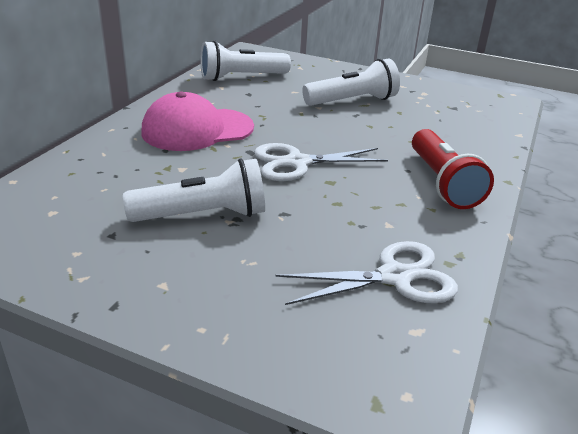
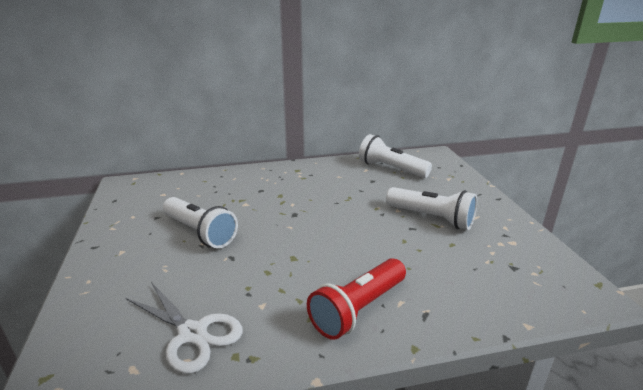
camera: 55 degrees right, 5 degrees down
(197, 130) = (297, 188): pink cap -> none
(297, 163) = (302, 235): white scissors -> none

